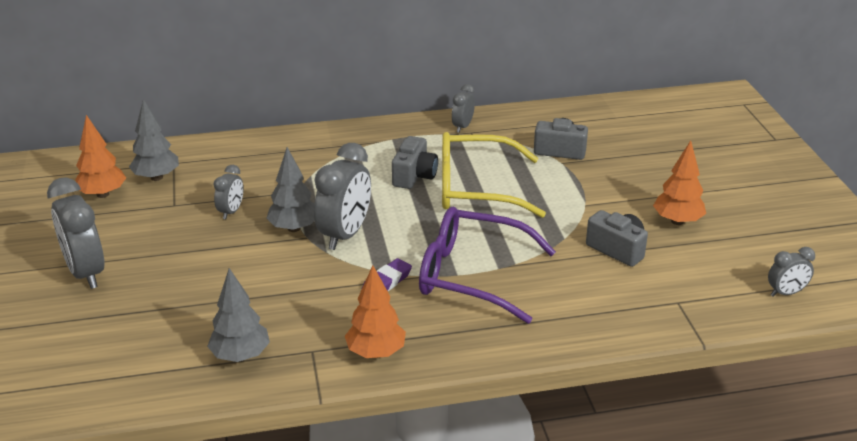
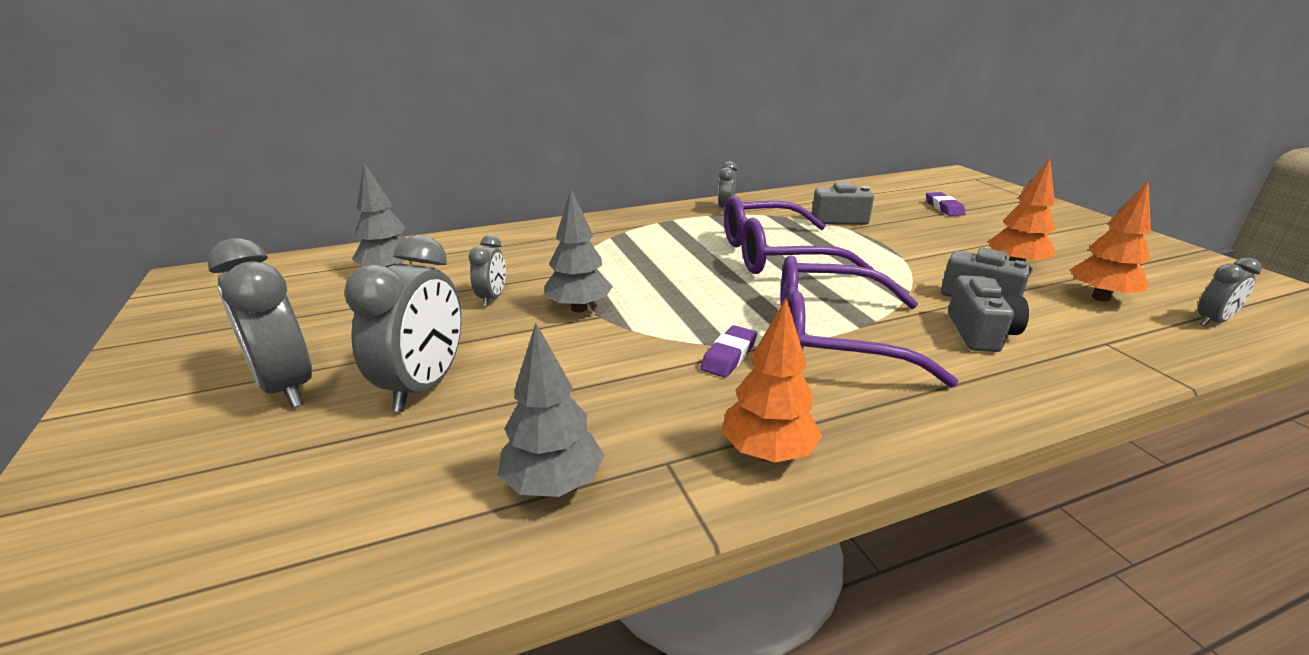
camera: 10 degrees left, 5 degrees down
(102, 194) = (318, 294): orange tree -> orange tree (1100, 297)
(345, 235) = (648, 309): grey clock -> grey clock (424, 386)
(414, 176) = (700, 249): grey camera -> grey camera (980, 333)
(476, 188) = (775, 255): yellow glasses -> purple glasses
(674, 144) = (944, 208): none -> purple eraser

